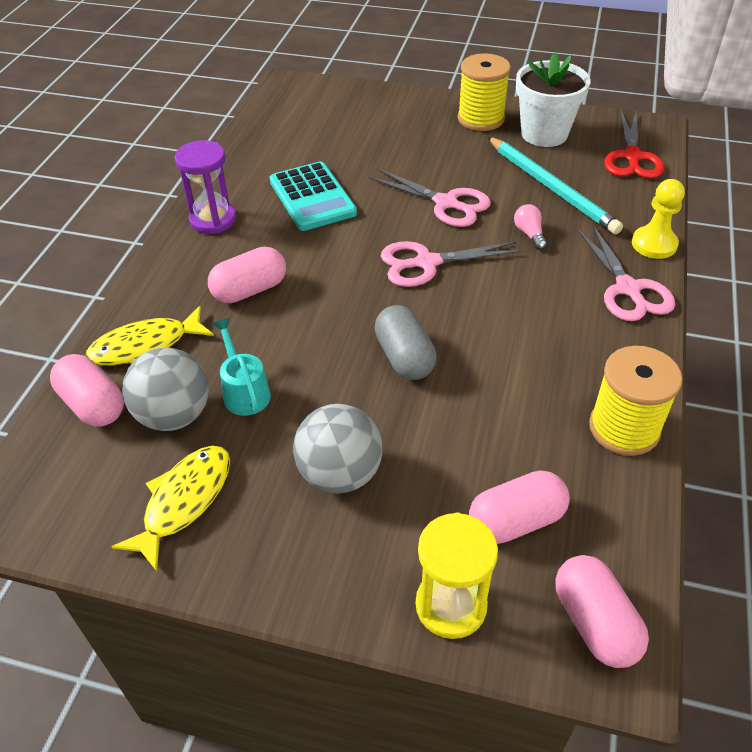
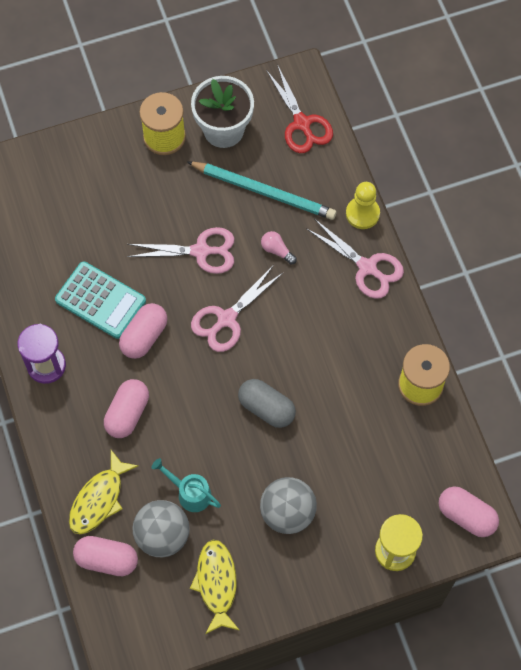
camera: 35 degrees left, 20 degrees up
(516, 521) = (397, 482): pink capsule -> pink capsule (144, 336)

